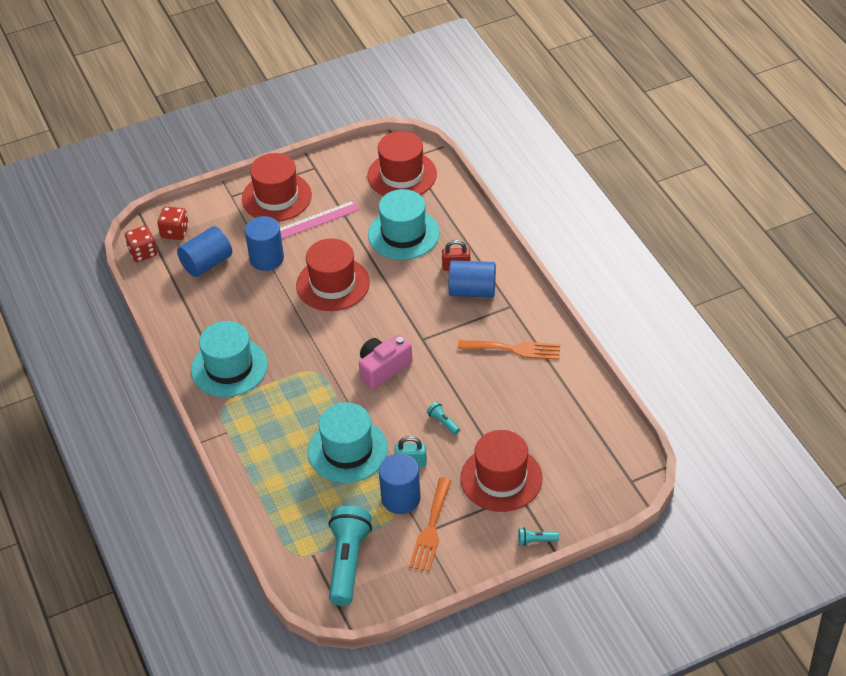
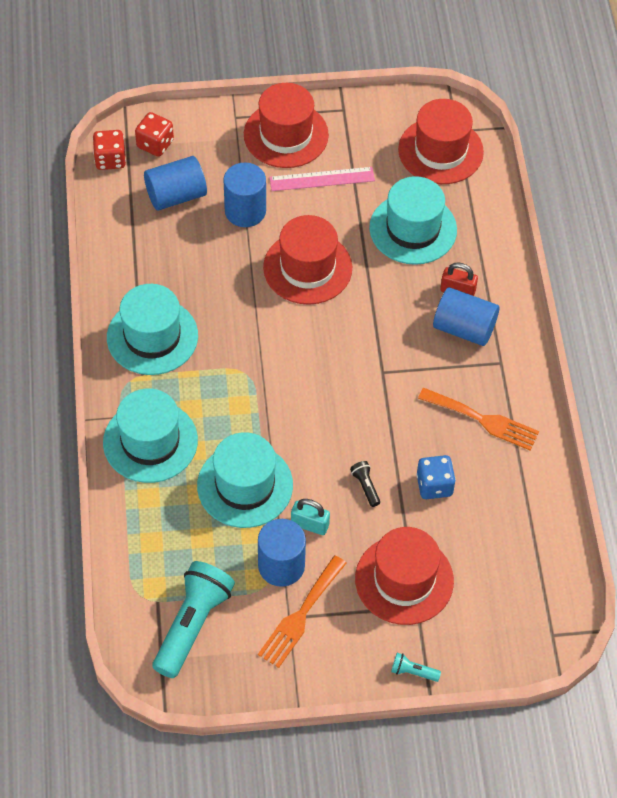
camera: 15 degrees right, 10 degrees up
(259, 442) = (150, 441): none -> turquoise hat
(383, 368) = (323, 395): pink camera -> none
(443, 422) = (365, 486): turquoise flashlight -> black flashlight
(496, 405) = (434, 485): none -> blue dice

